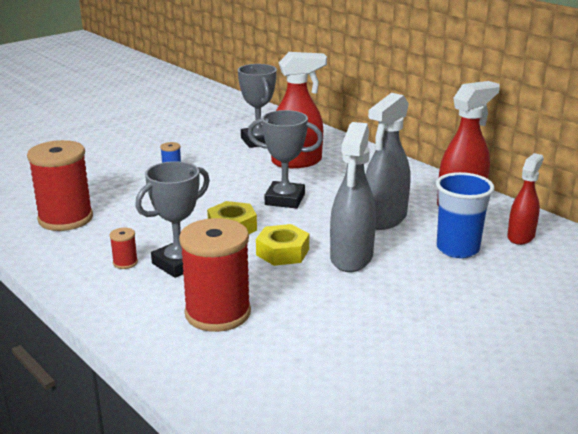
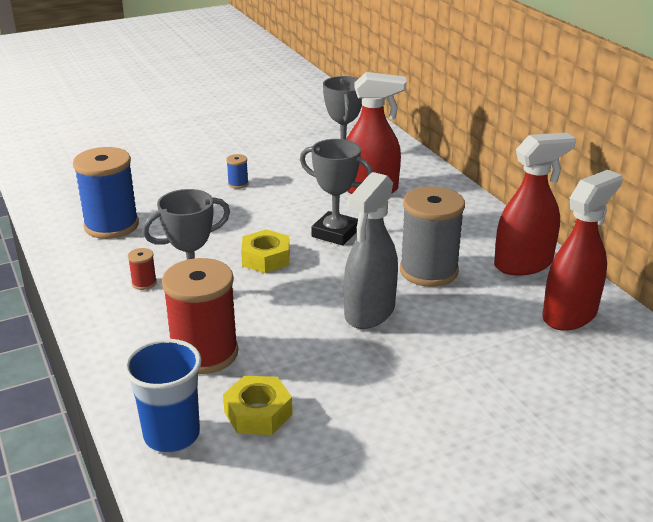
camera: 15 degrees right, 5 degrees up
(65, 219) = (111, 225): red spool -> blue spool
(282, 252) = (302, 295): yellow nut -> yellow nut (258, 413)
(384, 219) = (428, 271): grey spray bottle -> grey spool
(457, 249) = (489, 319): blue cup -> blue cup (172, 435)
(521, 236) = (570, 315): red spray bottle -> red spray bottle, size x1.58

